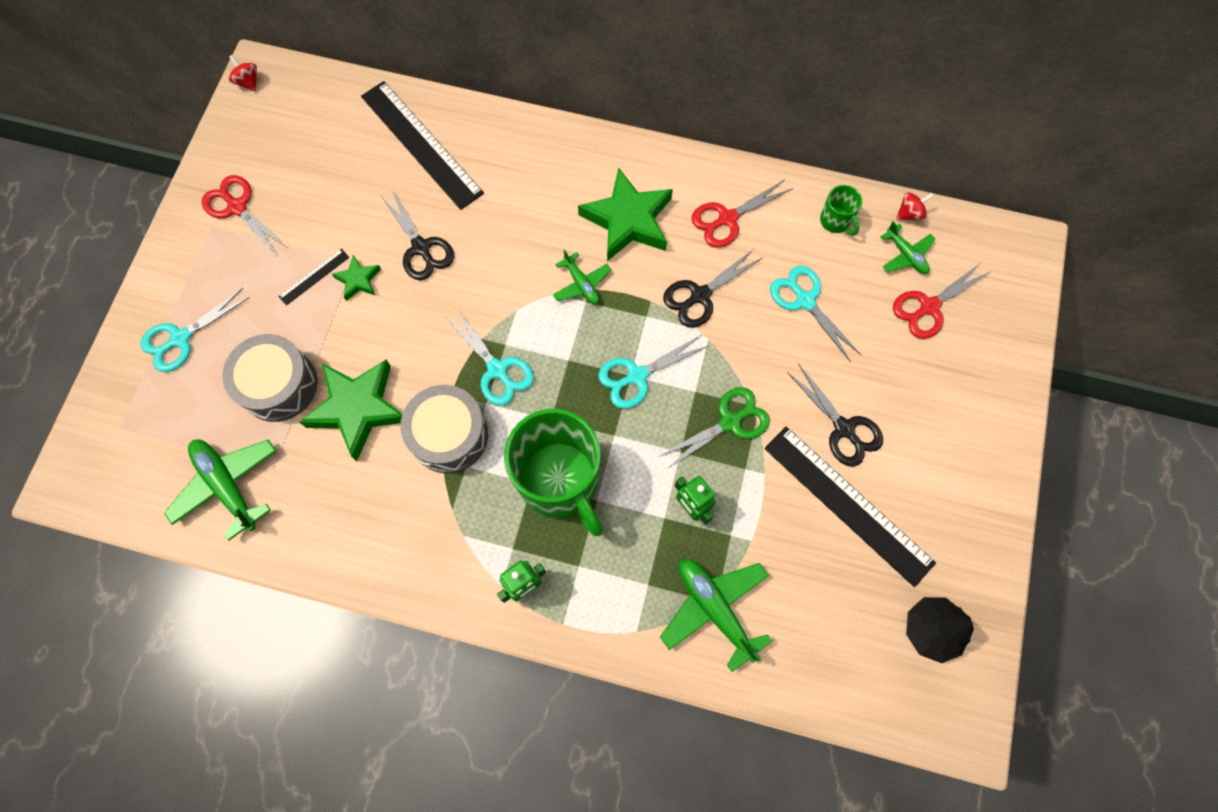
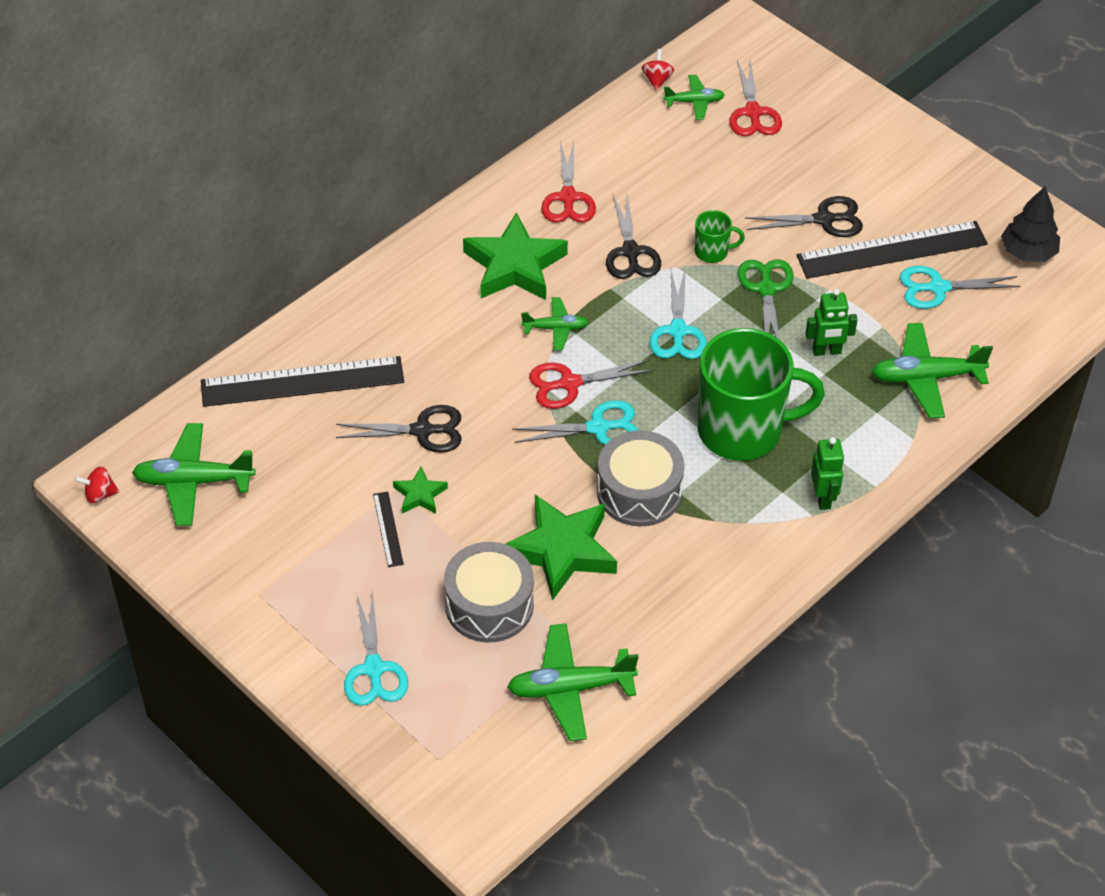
camera: 60 degrees left, 20 degrees down
(237, 207) = (252, 562): red scissors -> red scissors (569, 383)
(290, 130) = (193, 481): none -> green plane
(805, 300) = (688, 186): turquoise scissors -> turquoise scissors (938, 288)
(835, 221) = (627, 129): green mug -> green mug (712, 252)

